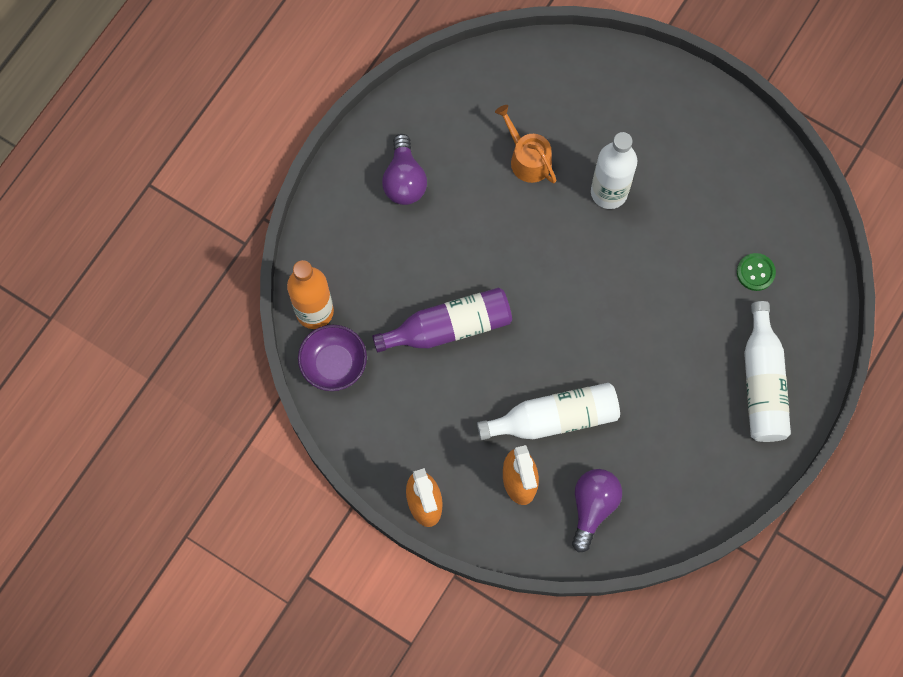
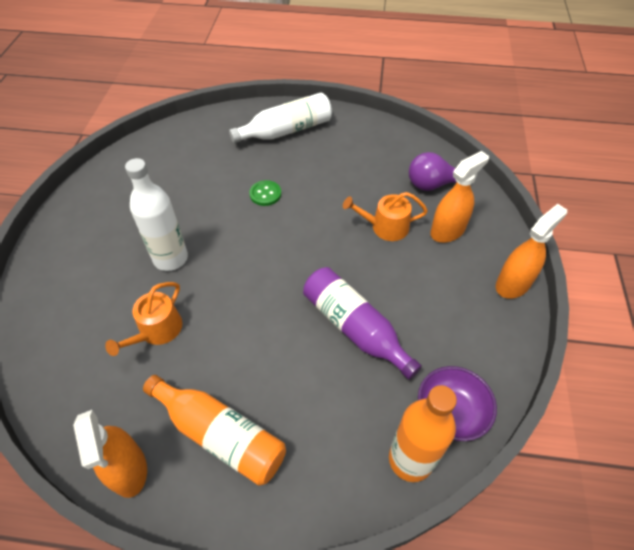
camera: 115 degrees left, 20 degrees down
(404, 180) = (220, 435): purple light bulb -> orange bottle
(410, 108) = (128, 469): none -> orange spray bottle
(554, 418) = (385, 227): white bottle -> orange watering can
(755, 272) = (205, 155): green button -> green button (265, 194)

